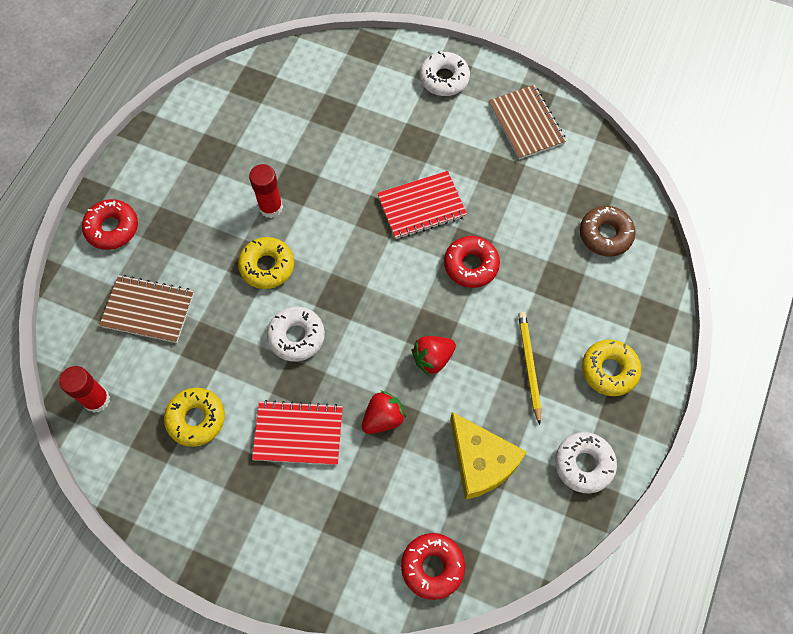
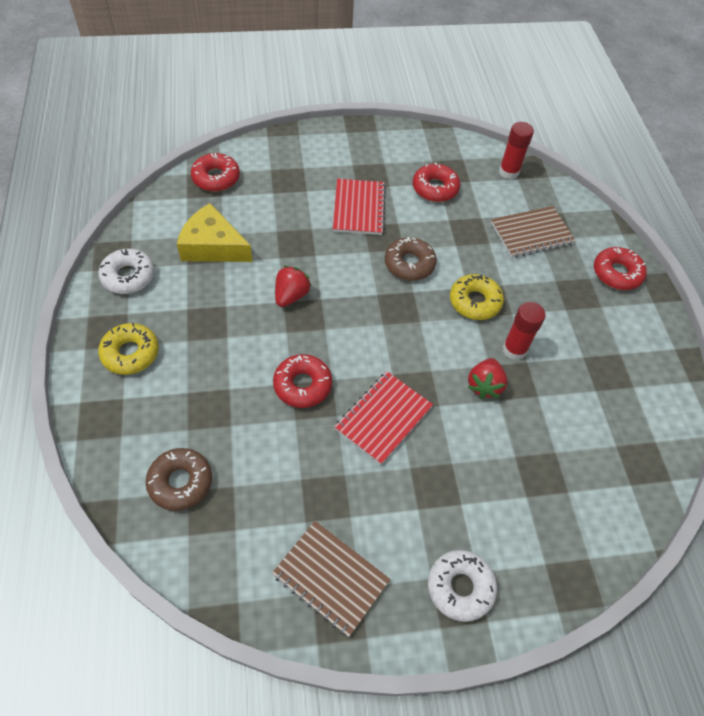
camera: 145 degrees right, 10 degrees down
(196, 419) = (435, 188): yellow donut -> red donut
(296, 336) = (409, 264): white donut -> brown donut
(298, 433) = (359, 208): red notebook -> red notebook turned 60 degrees counterclockwise
(383, 418) = (304, 241): red strawberry -> red strawberry (484, 385)
(529, 366) = (206, 325): yellow pencil -> none

